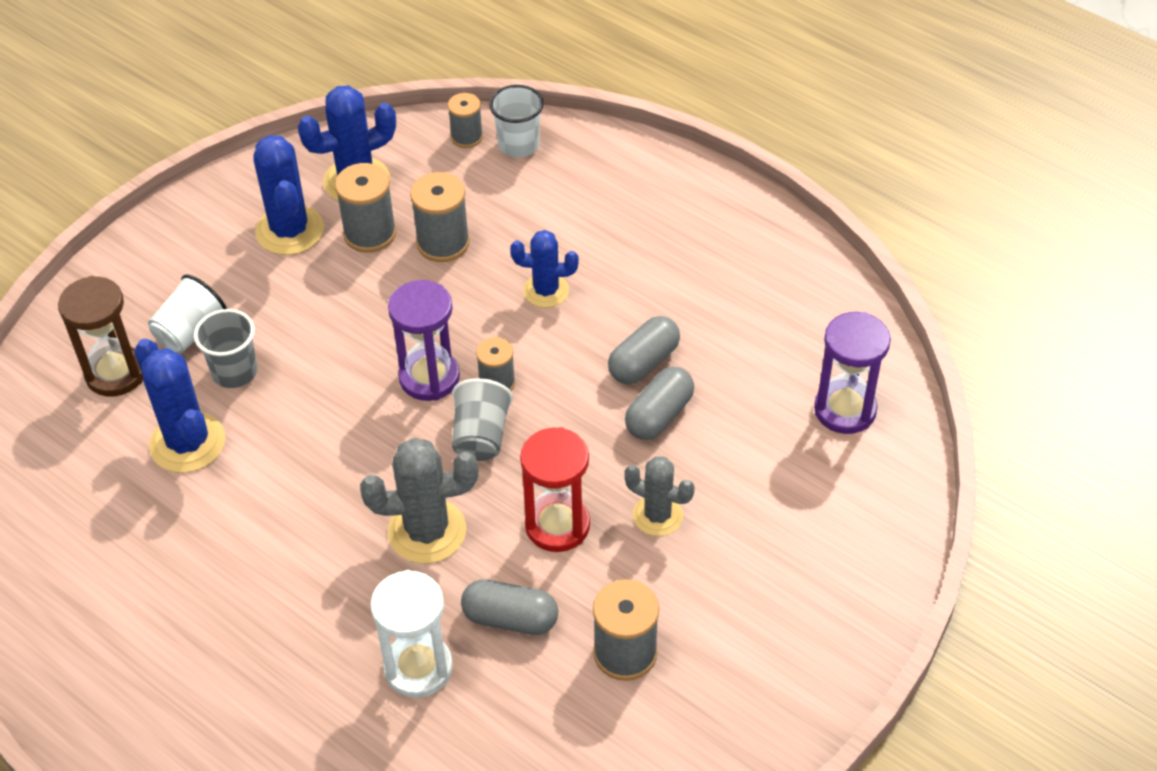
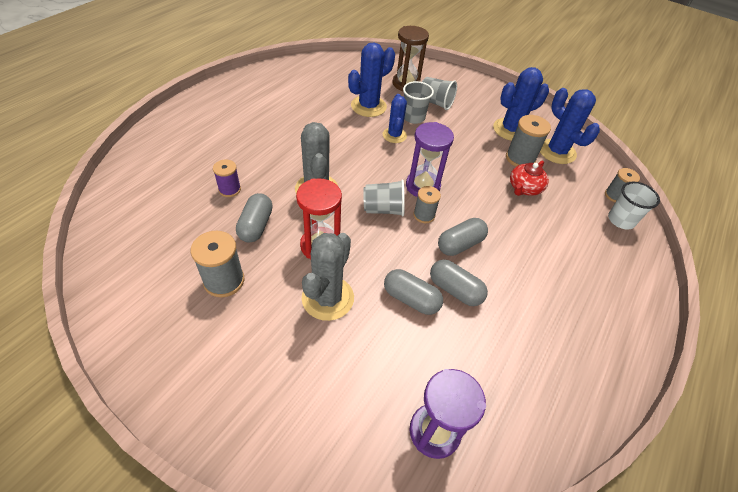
camera: 80 degrees right, 0 degrees up
(191, 331) = (435, 103): white cup -> grey cup
(418, 668) = (229, 189): white hourglass -> purple spool
(443, 243) = (524, 188): grey spool -> red teapot
(546, 291) = (502, 236): blue cactus -> blue cactus (394, 135)
(560, 345) = (460, 244): none -> grey capsule
(657, 515) = (328, 298): grey cactus -> grey cactus, size x1.55

